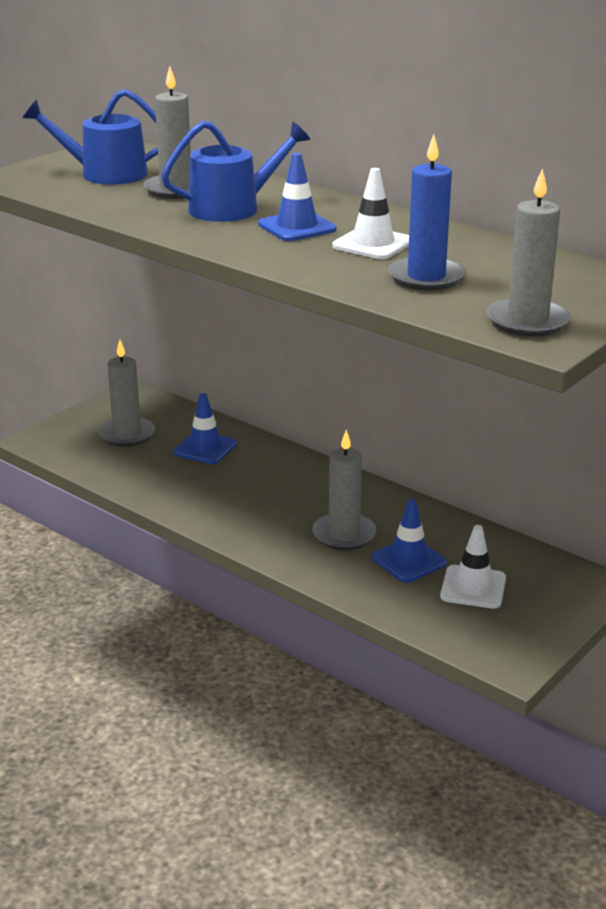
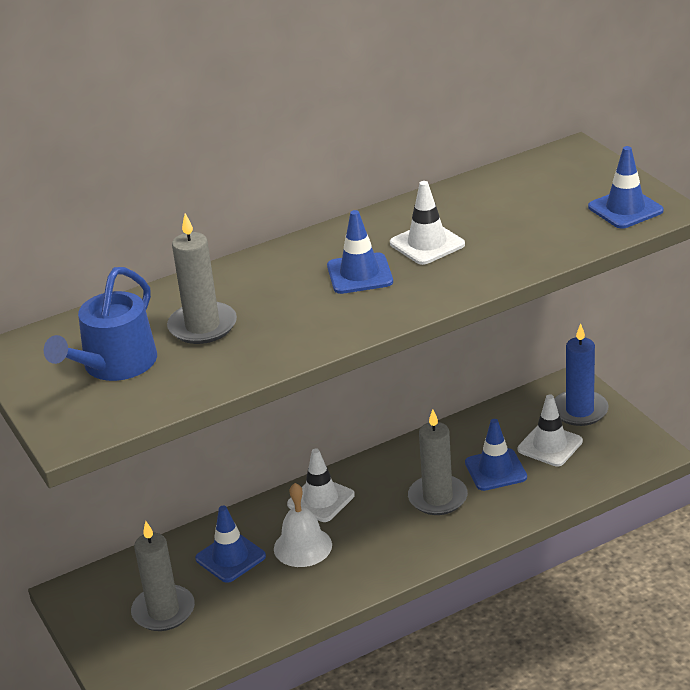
camera: 65 degrees left, 5 degrees up
(232, 208) = (283, 301): blue watering can -> none
(236, 478) = (302, 546): none -> white bell
(305, 473) = (321, 500): none -> white traffic cone
(426, 277) = (517, 233): blue candle -> blue candle (579, 410)
(527, 321) = (625, 209): grey candle -> blue traffic cone

